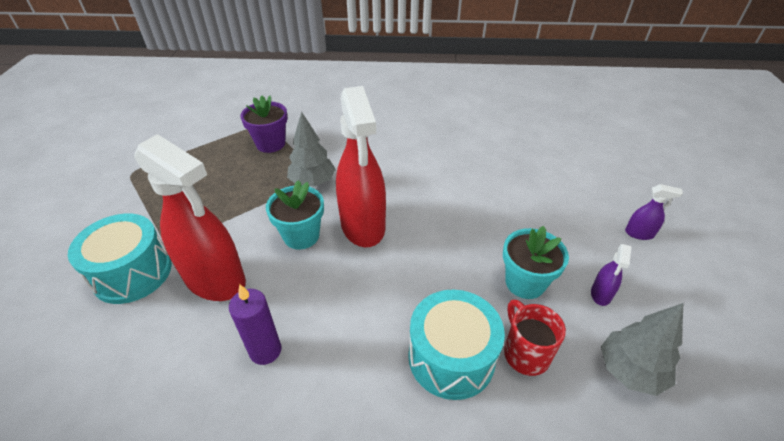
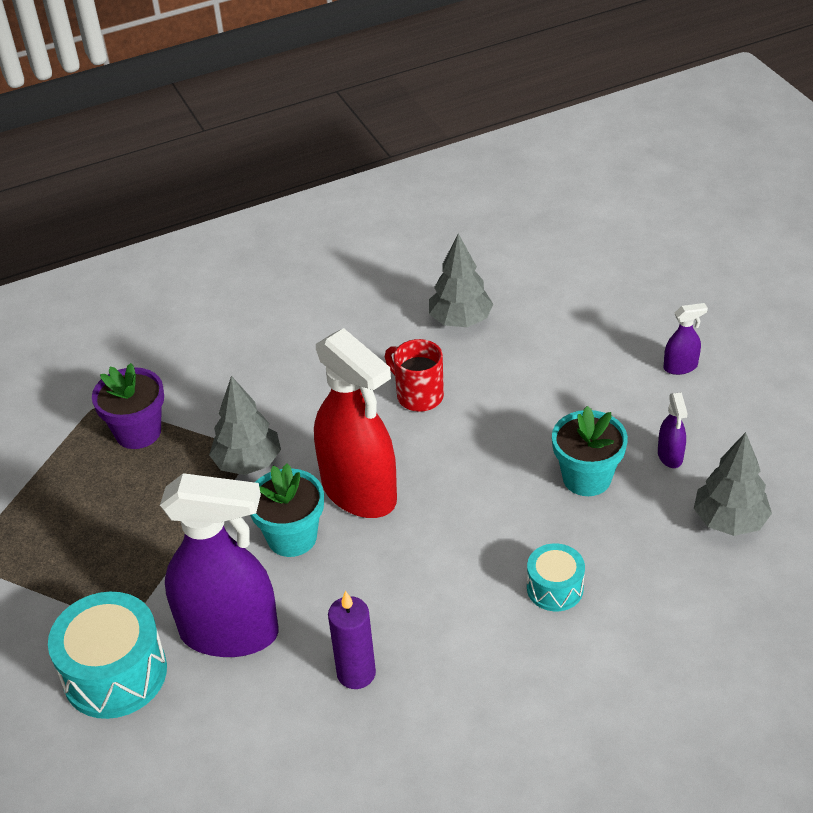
camera: 25 degrees left, 0 degrees up
(215, 280) = (230, 633): red spray bottle -> purple spray bottle
(451, 357) = (555, 588): turquoise drum -> turquoise drum, size x0.56
(496, 151) = (460, 320): none -> grey tree
(525, 353) = (624, 550): red mug -> red mug (418, 395)

